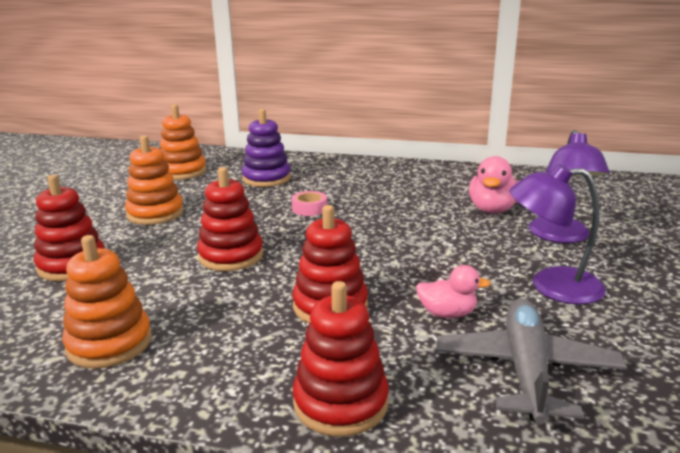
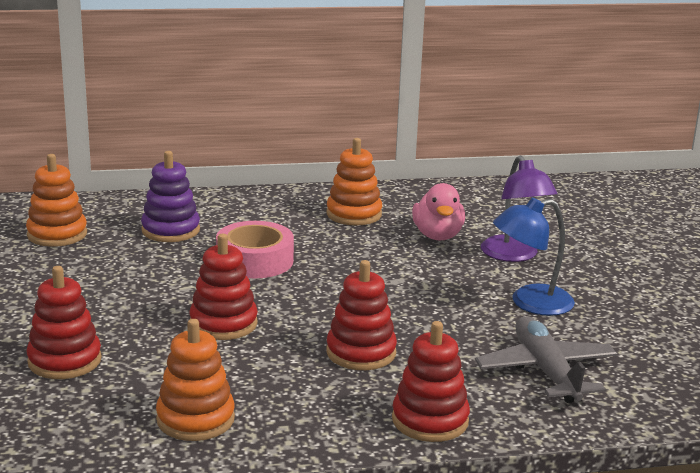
camera: 25 degrees left, 0 degrees up
(155, 213) = (87, 291): orange stacking toy -> orange stacking toy (354, 214)
(309, 208) = (255, 260): pink tape -> pink tape, size x1.95
(447, 314) = (462, 341): pink duck -> none
(551, 286) = (530, 303): purple lamp -> blue lamp

